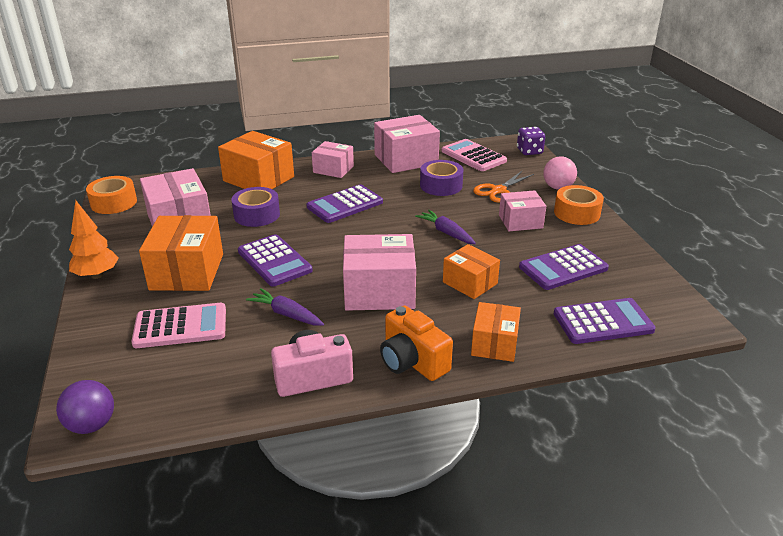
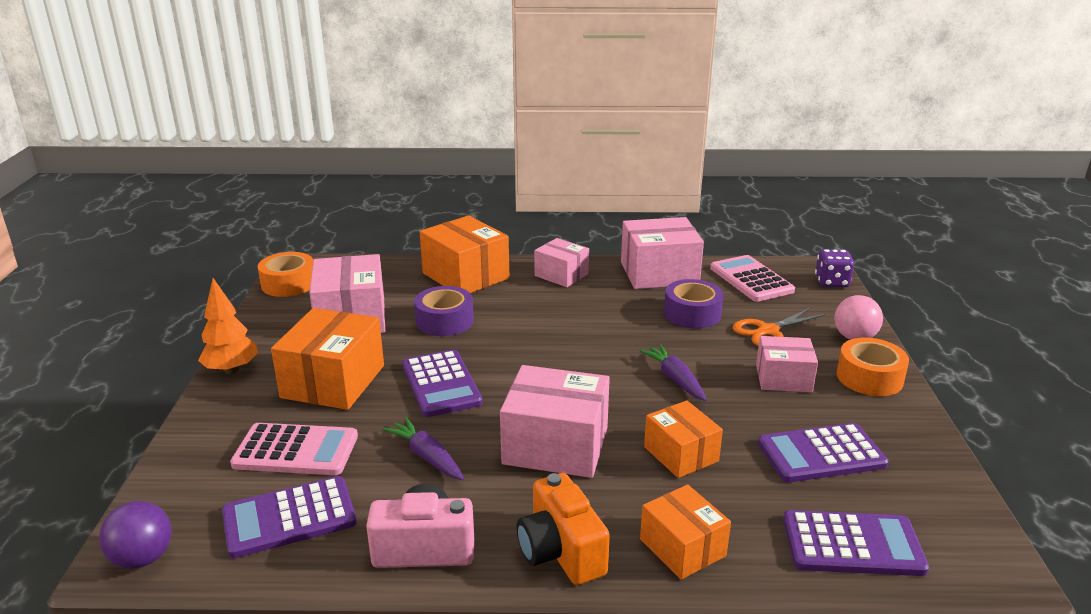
camera: 15 degrees right, 5 degrees down
(345, 205) = (557, 323): purple calculator -> purple calculator (289, 518)
(494, 344) = (682, 547): orange box -> orange box turned 60 degrees counterclockwise

